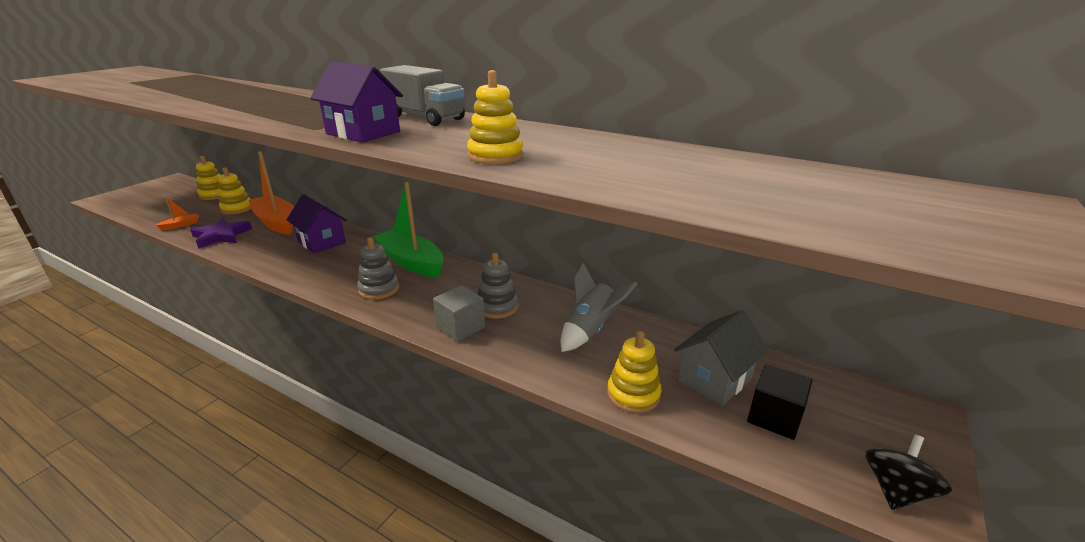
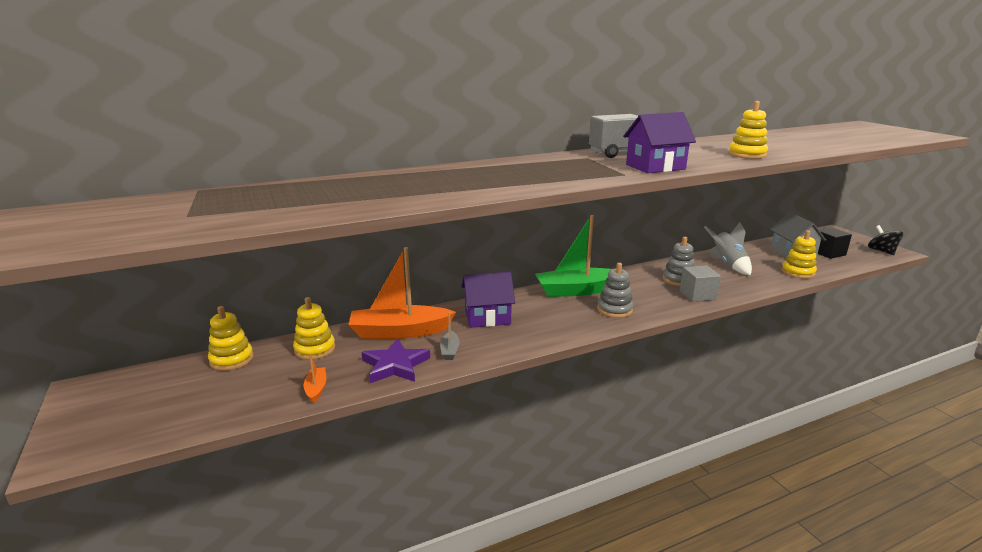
camera: 55 degrees left, 5 degrees down
(252, 245) = (450, 350): none -> grey boat

